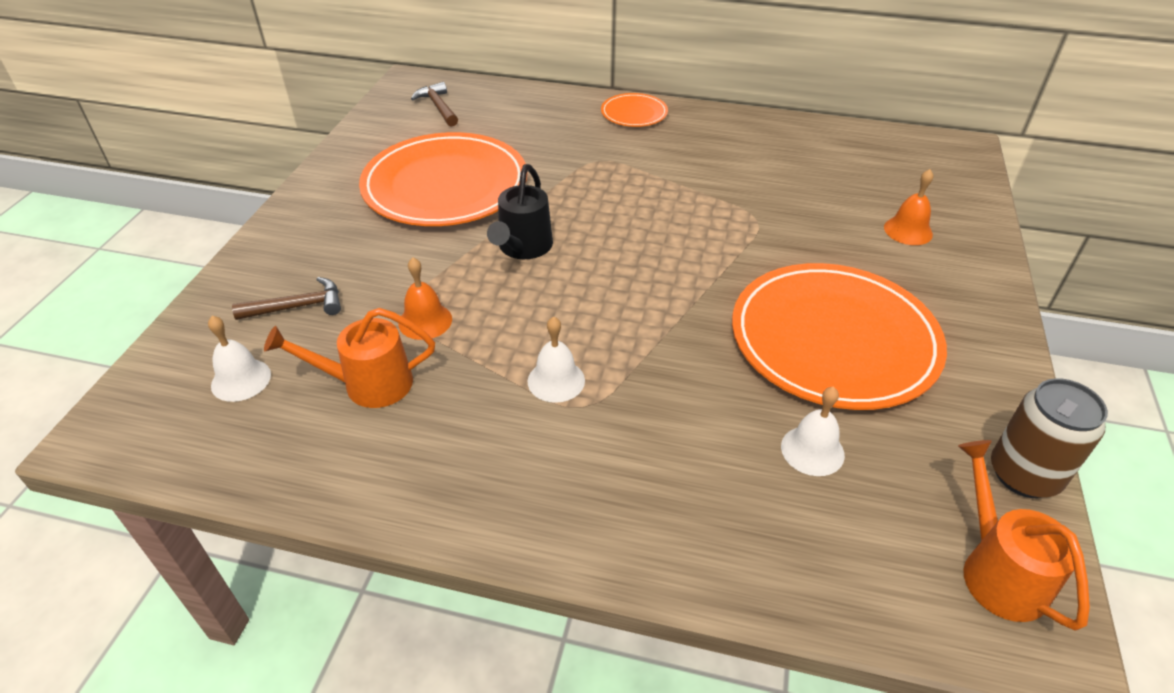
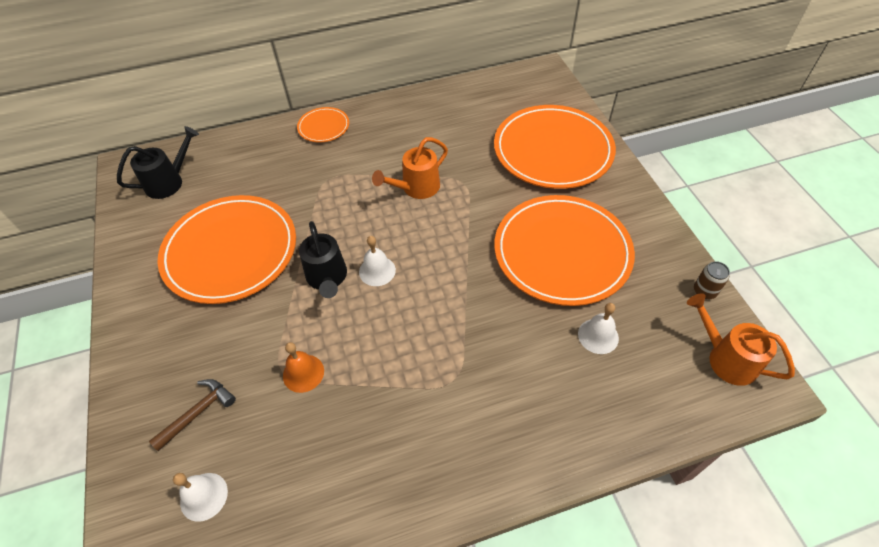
camera: 30 degrees left, 10 degrees up
(367, 384) = (301, 446): orange watering can -> orange watering can (416, 188)
(438, 107) = (169, 181): brown hammer -> black watering can
(556, 380) = (424, 371): white bell -> white bell (377, 271)
(908, 230) = (553, 150): orange bell -> orange plate
(1024, 475) = (704, 291): brown can -> brown can, size x0.57

